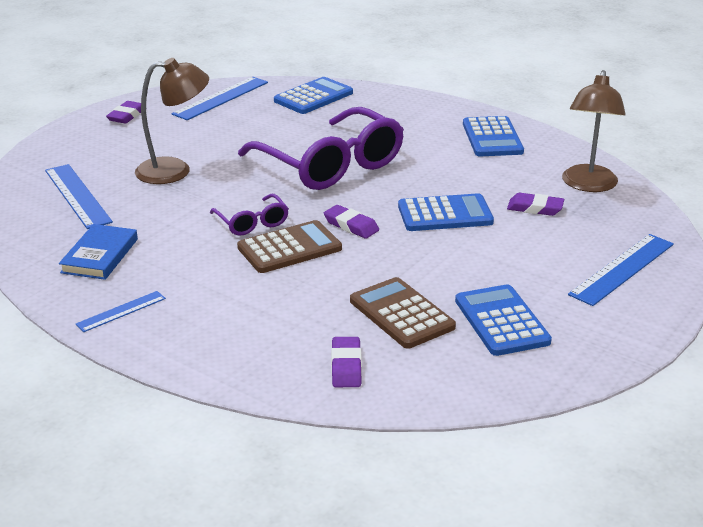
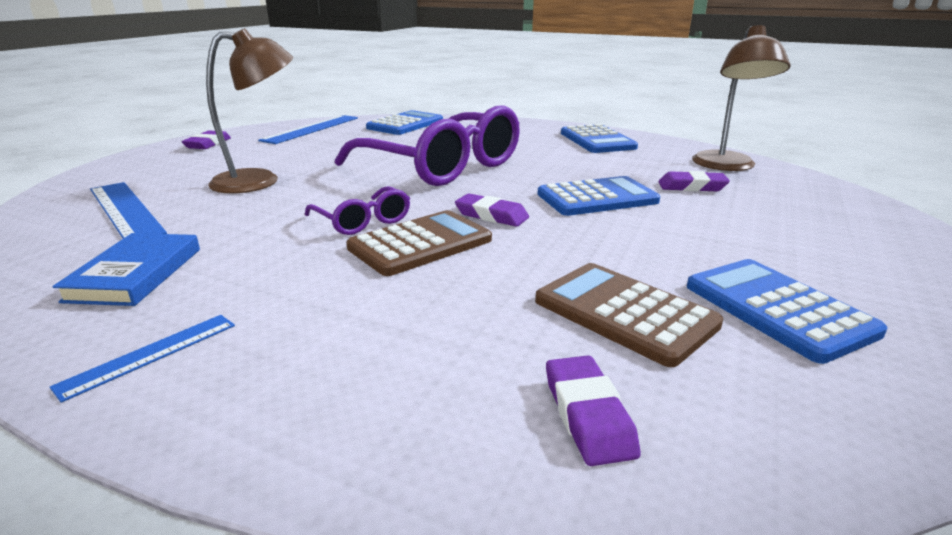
camera: 10 degrees left, 5 degrees down
(622, 269) = (855, 233): blue ruler -> none

